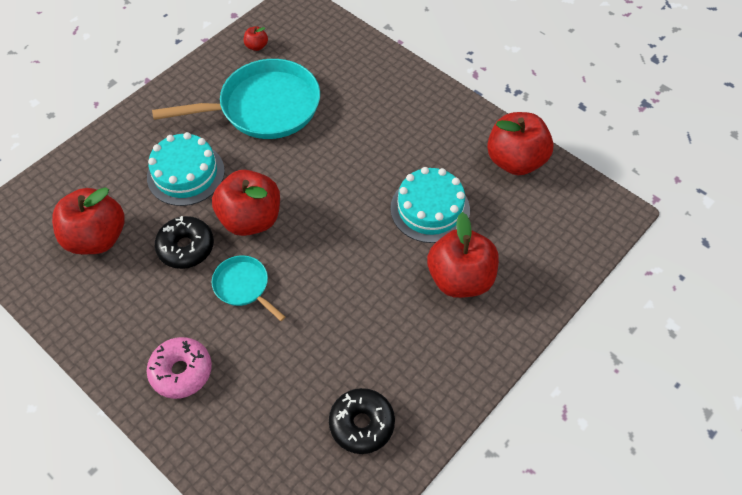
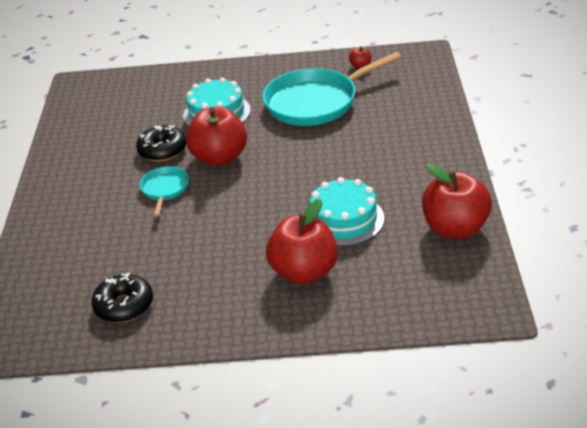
camera: 50 degrees right, 20 degrees down
(97, 238) = (124, 118): red apple -> none
(181, 371) = (72, 210): pink donut -> none
(264, 107) = (316, 102): turquoise pan -> turquoise pan turned 120 degrees clockwise

